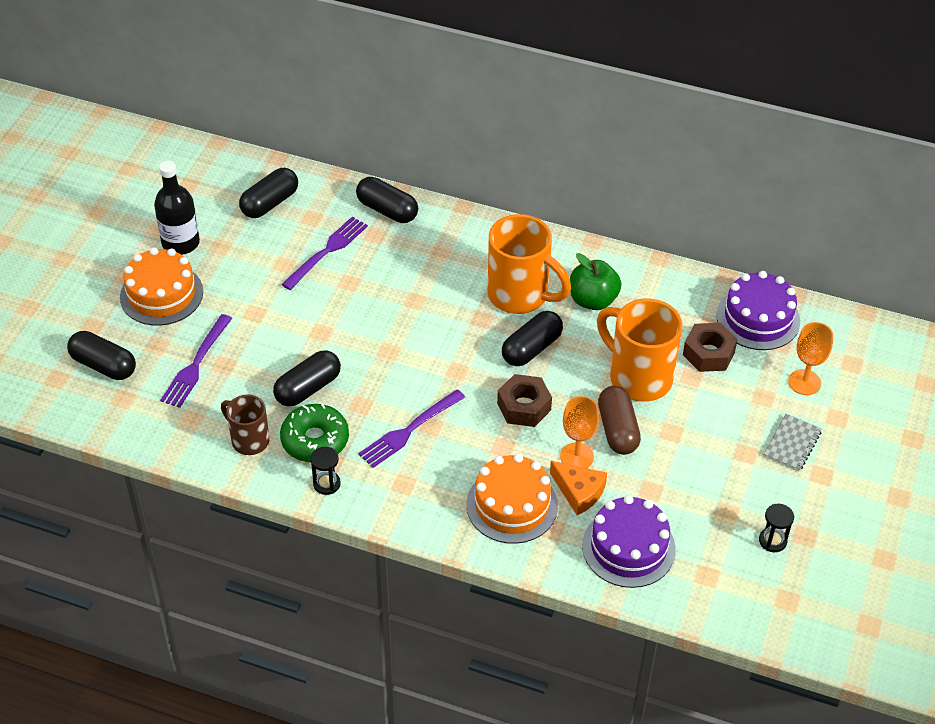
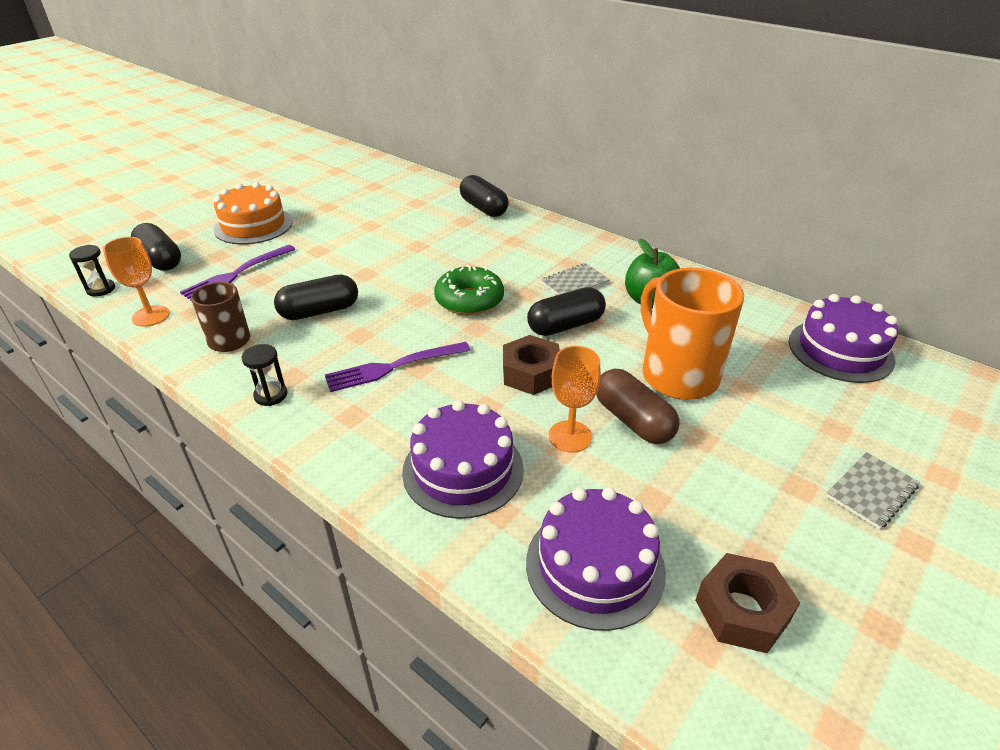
camera: 20 degrees right, 10 degrees down
(180, 243) = (298, 199): black bottle -> none
(270, 203) = (389, 189): black capsule -> none
(315, 440) = (291, 354): green donut -> green donut (469, 300)
(327, 251) = (413, 223): purple fork -> none
(512, 505) = (463, 470): orange cake -> purple cake
(520, 295) = (574, 283): orange mug -> grey notebook
(579, 492) = (555, 476): orange cheese -> none
(617, 429) = (633, 420): brown capsule -> brown capsule turned 45 degrees counterclockwise
(708, 353) = (771, 370): brown nut -> brown nut (741, 610)
(772, 541) = (824, 620): black hourglass -> black hourglass (101, 289)
(804, 382) = (896, 425): orange goblet -> orange goblet (151, 316)

